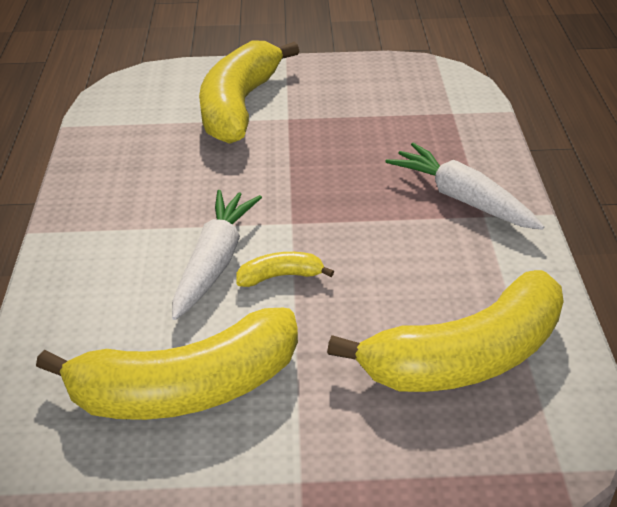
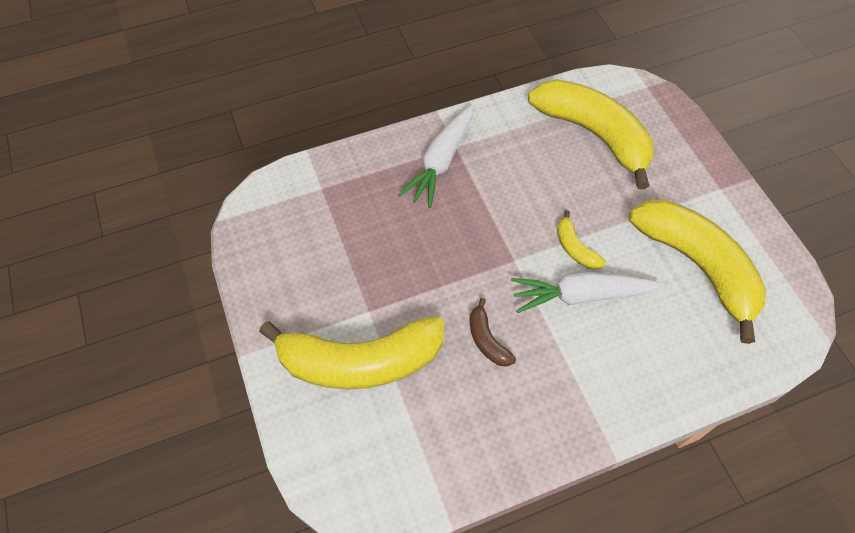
camera: 110 degrees left, 20 degrees up
(208, 180) = (487, 340): none -> brown banana

